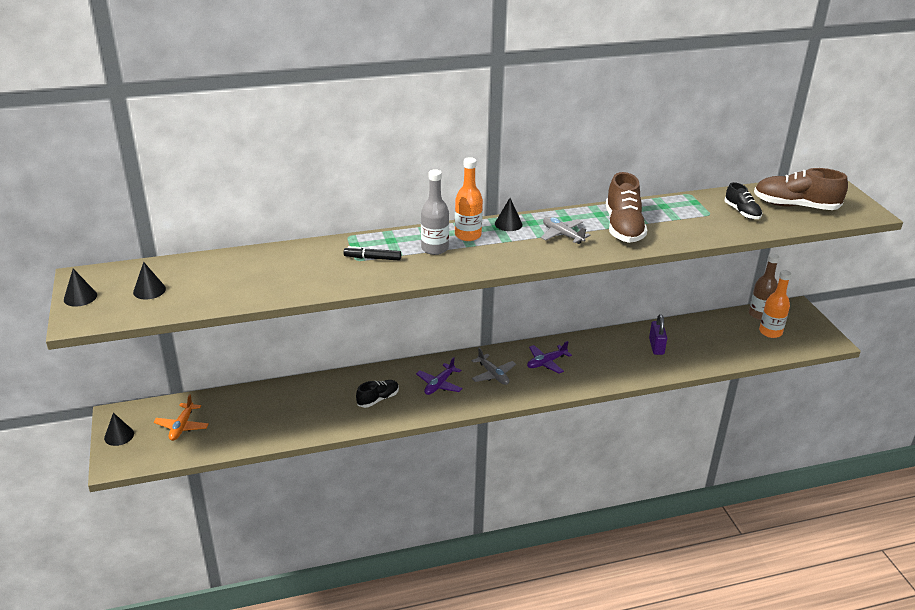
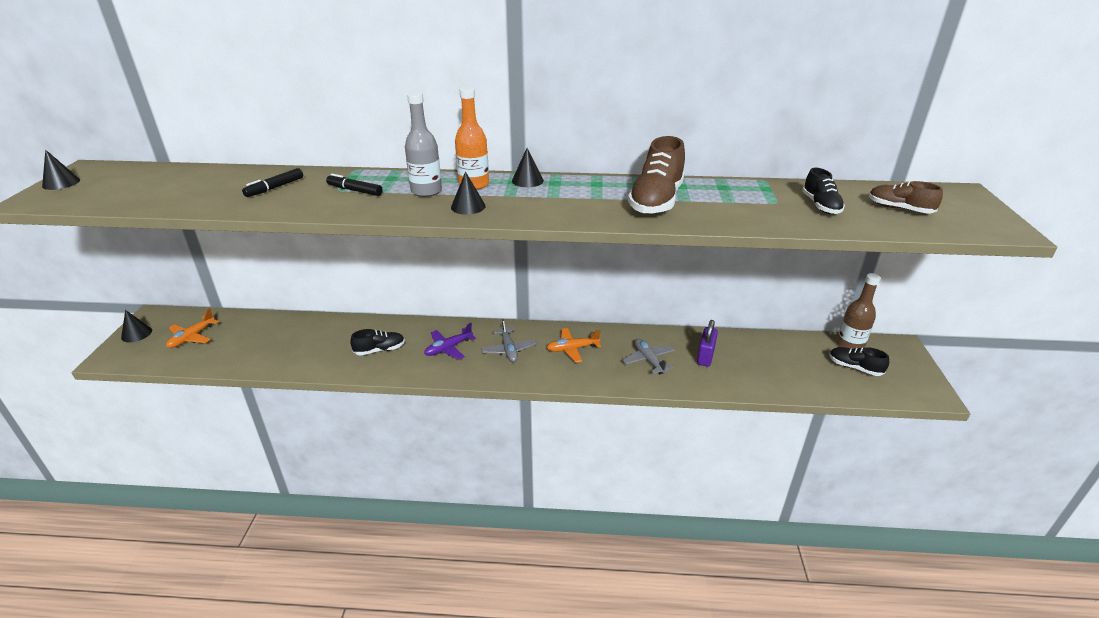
camera: 20 degrees right, 0 degrees up
(149, 290) = (122, 186): black cone -> black cone (468, 206)
(297, 267) = (275, 188): none -> black marker
(546, 362) = (572, 349): purple plane -> orange plane
(562, 235) = (577, 198): grey plane -> grey plane (648, 360)
(770, 332) = (854, 367): orange bottle -> black shoe
(795, 206) = (899, 209): brown shoe -> brown shoe, size x0.57

